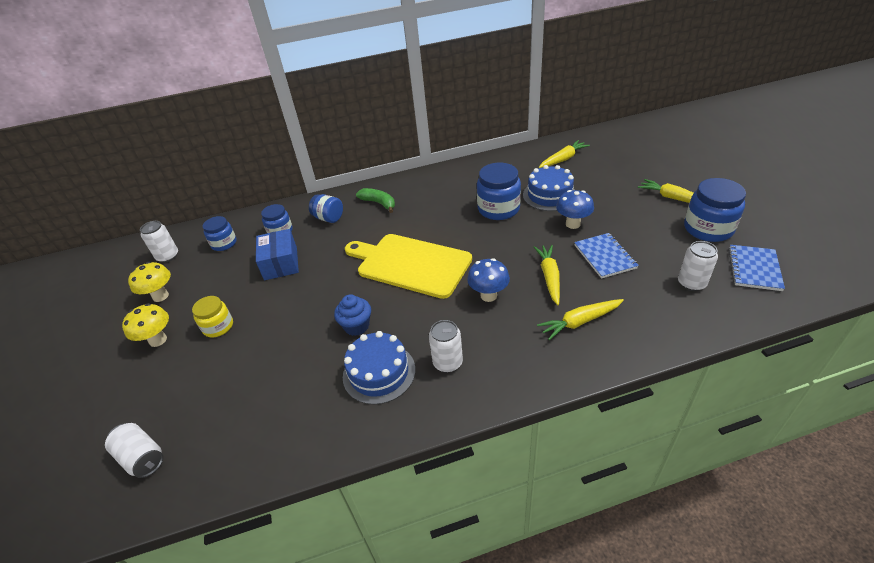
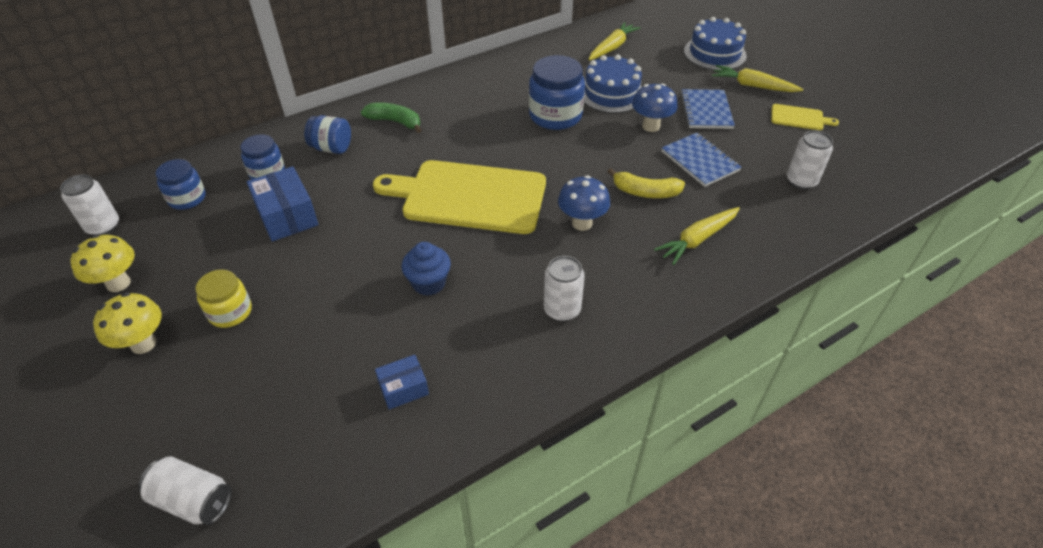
camera: 20 degrees left, 5 degrees up
(308, 404) = (403, 388): none -> blue box
(379, 373) = (481, 335): blue cake -> blue cake (714, 53)
(549, 277) = (645, 192): yellow carrot -> yellow banana
(708, 229) = (799, 118): blue jar -> yellow cutting board
(754, 269) = (858, 157): blue notebook -> blue notebook (706, 111)

